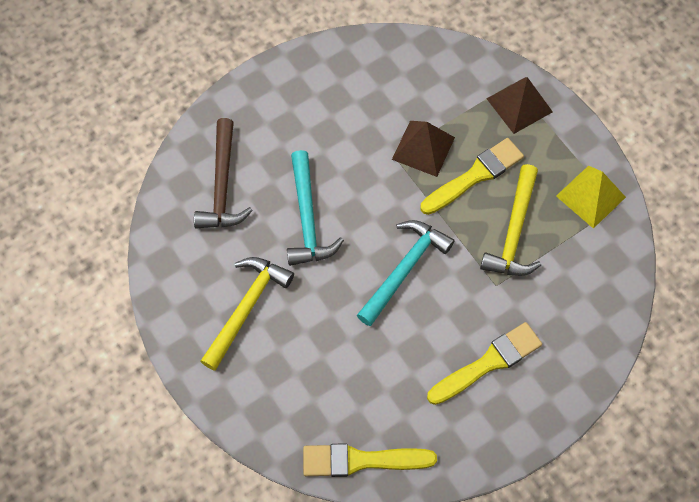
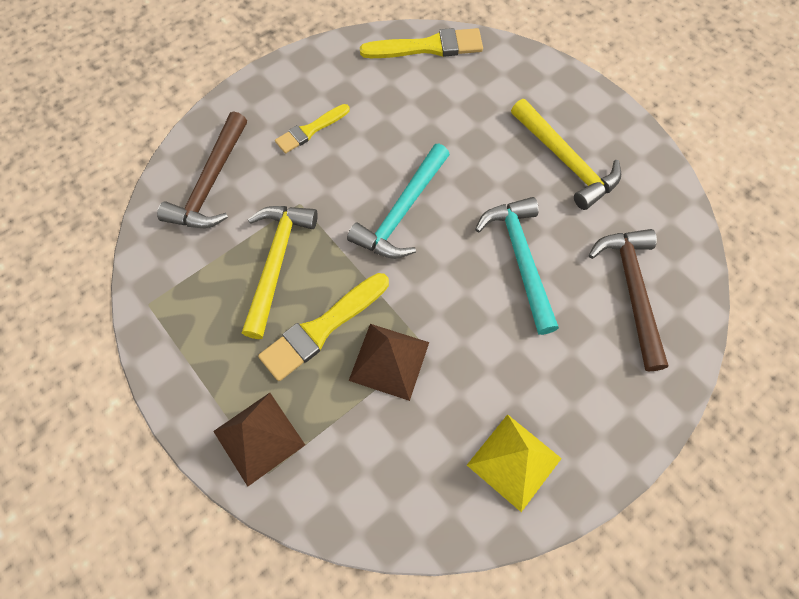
camera: 175 degrees right, 0 degrees up
(247, 308) = (565, 161): yellow hammer -> yellow hammer turned 60 degrees counterclockwise
(488, 363) = (310, 130): yellow brush -> yellow brush, size x0.64
(579, 312) = (210, 183): none -> brown hammer
(590, 196) = (179, 313): yellow pyramid -> yellow pyramid (514, 461)

